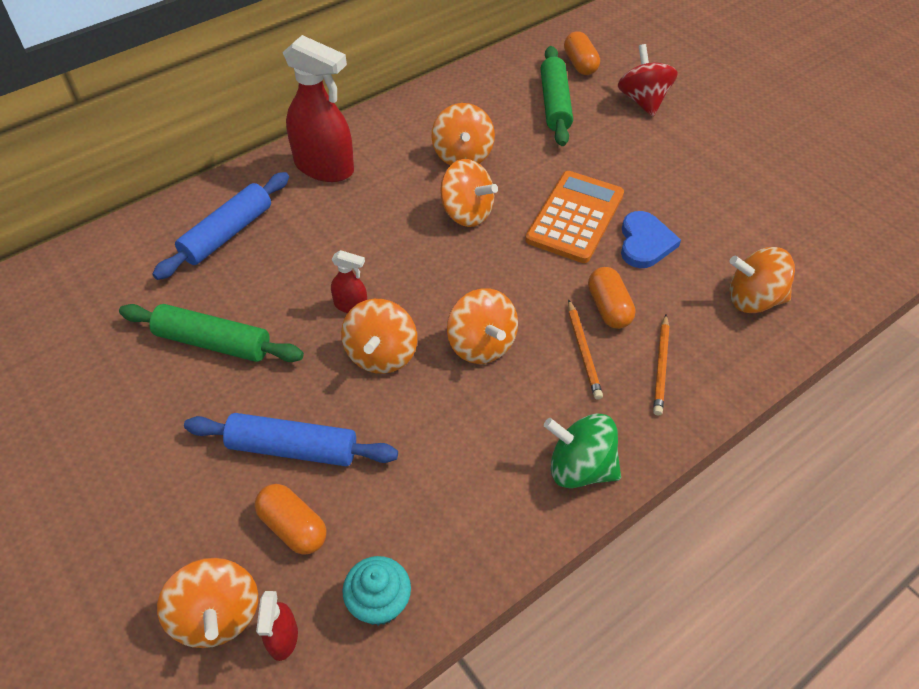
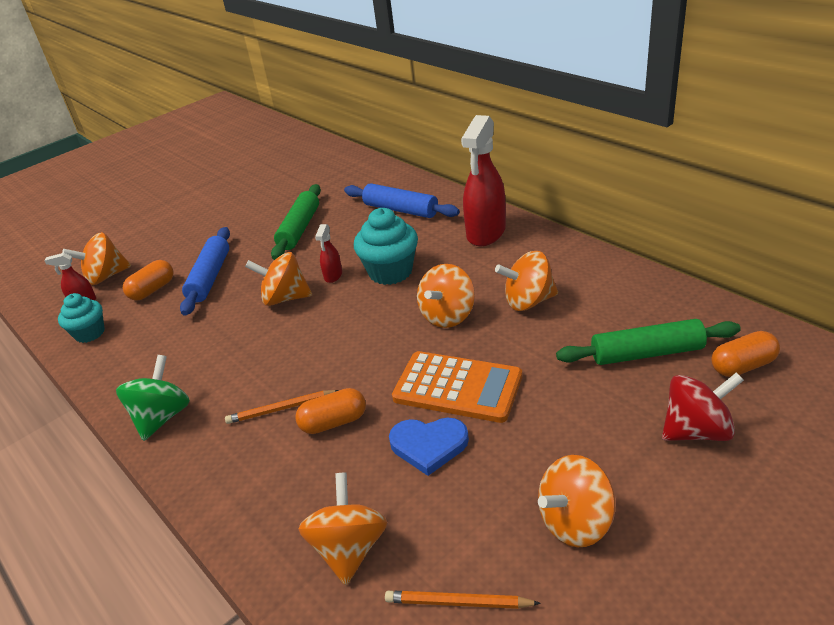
camera: 90 degrees right, 15 degrees down
(367, 252) = (390, 272): none -> turquoise cupcake
(481, 345) = (292, 346): orange spinning top -> orange spinning top (575, 522)
(661, 366) = (259, 465): orange pencil -> orange pencil (458, 602)

